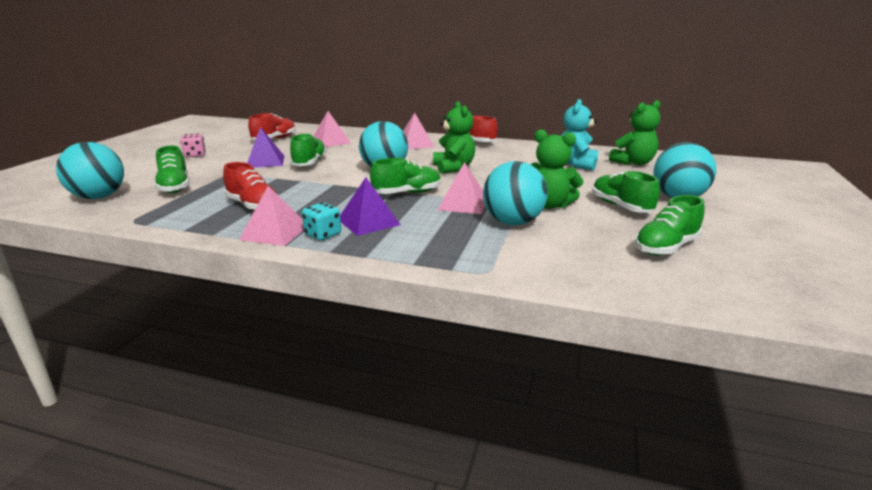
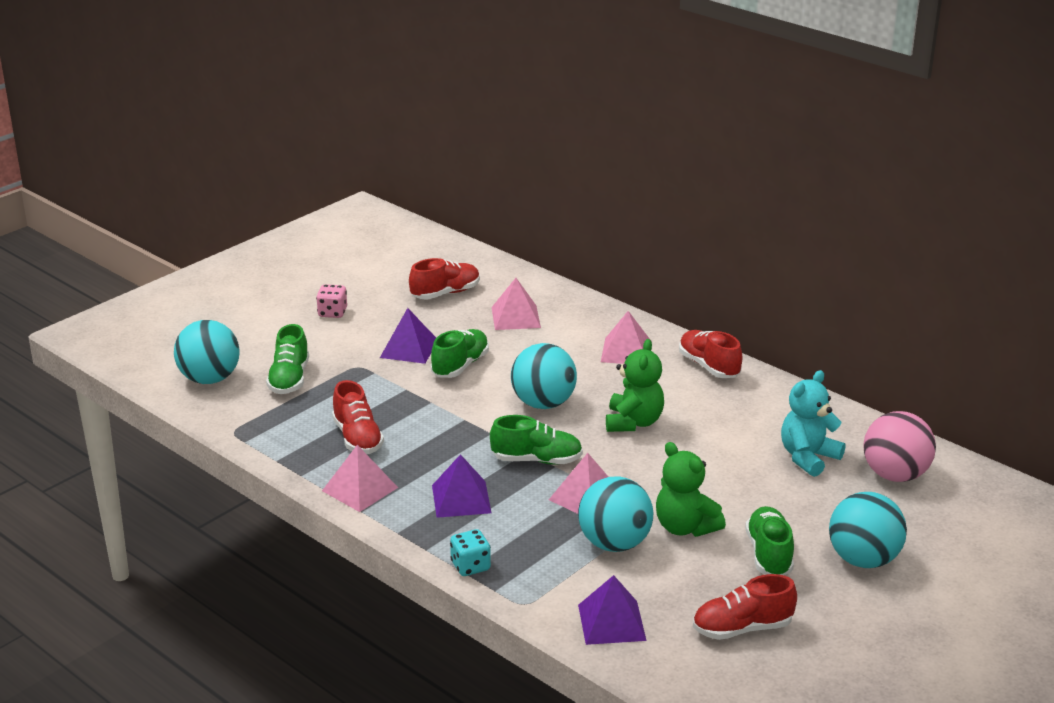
camera: 25 degrees right, 5 degrees up
(323, 235) = (404, 506): turquoise dice -> turquoise dice (470, 566)
(570, 267) = (612, 622): none -> purple pyramid
(633, 163) = (895, 475): green teddy bear -> pink ball
(666, 247) = (742, 628): green shoe -> red shoe

